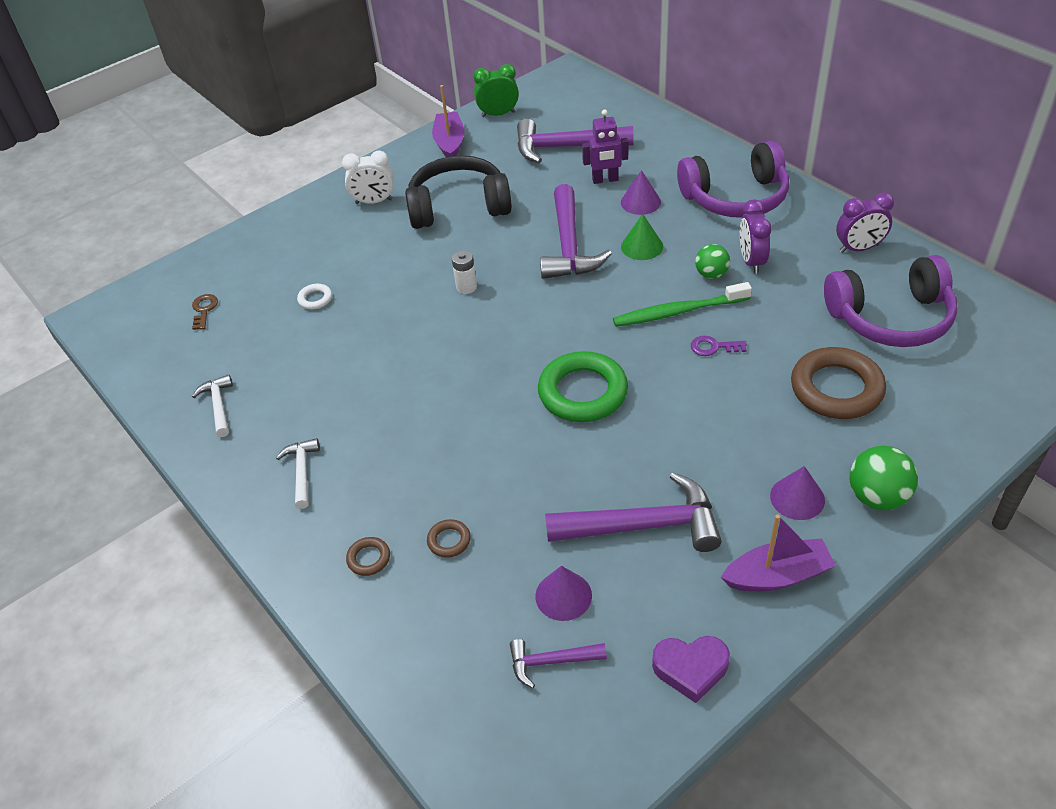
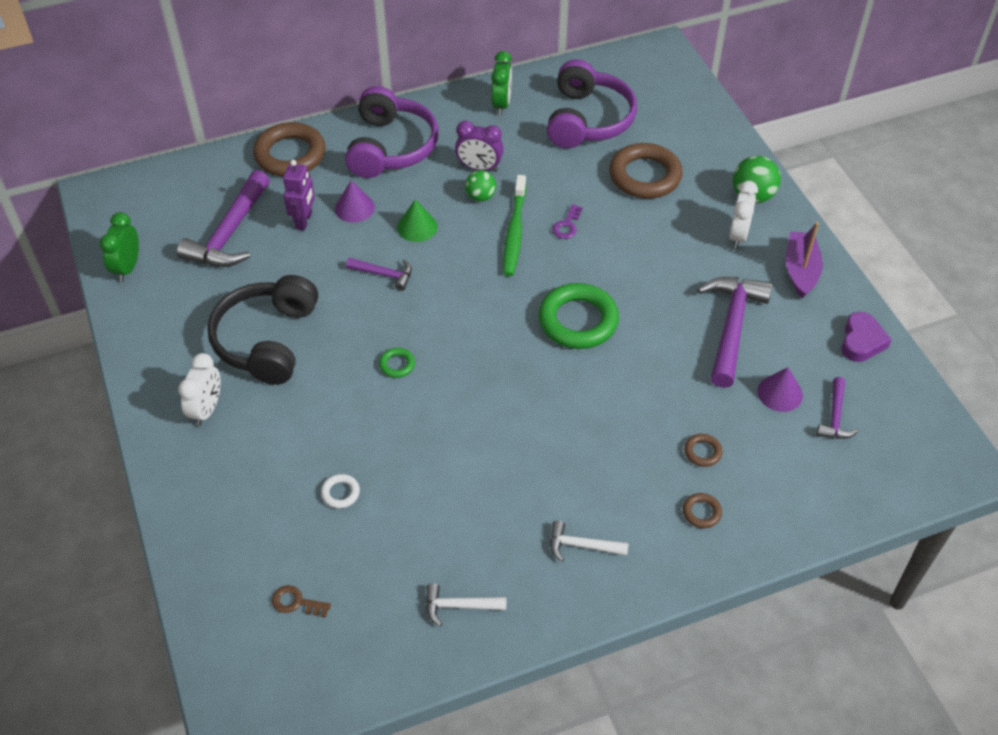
camera: 75 degrees left, 5 degrees up
(450, 143) = (148, 320): purple boat -> none
(466, 287) = (397, 365): white battery -> green ring
(569, 245) = (384, 274): purple hammer -> purple hammer, size x0.51
(680, 146) = (290, 155): none -> brown ring
(797, 498) = (738, 235): purple cone -> white clock
(859, 248) = (501, 104): purple clock -> green clock

